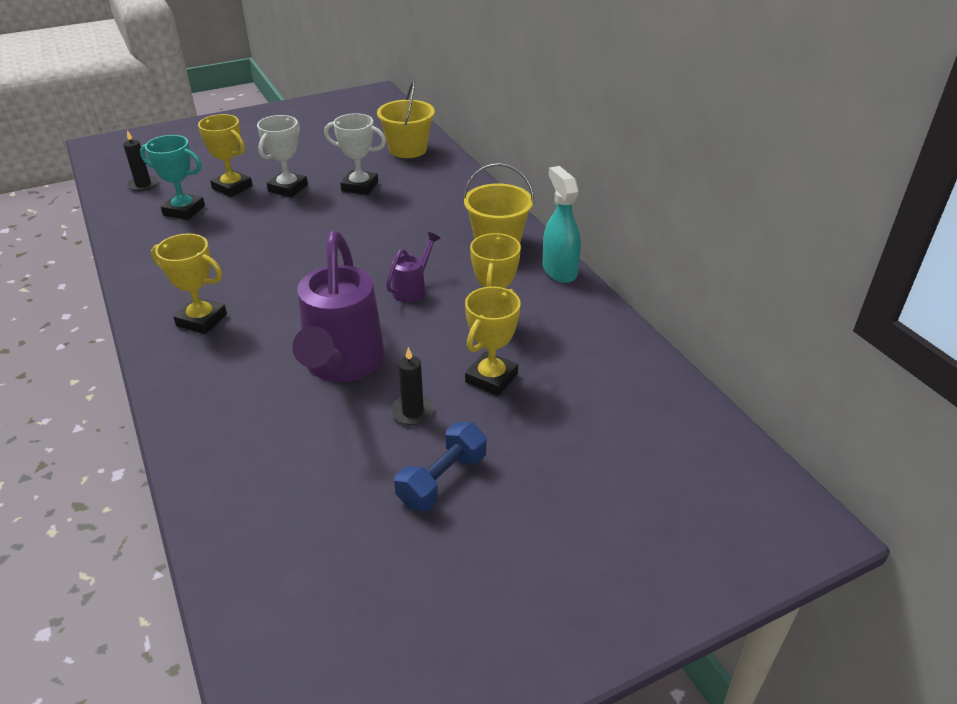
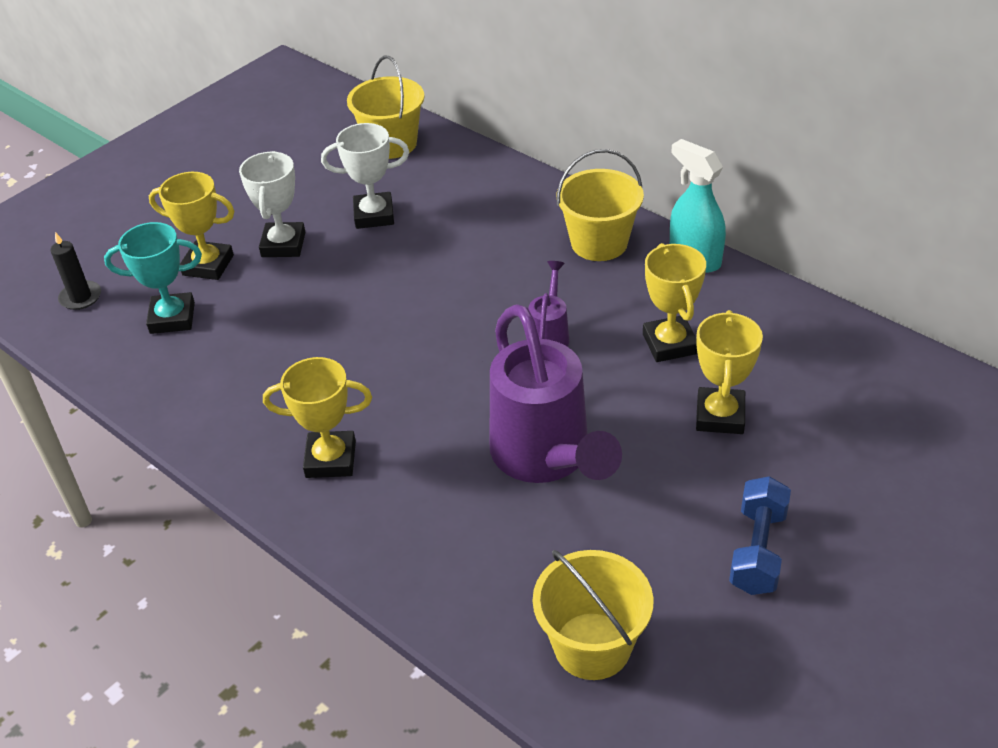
camera: 20 degrees left, 5 degrees up
(264, 501) = (592, 646): none -> yellow bucket
(413, 412) = (667, 485): black candle -> none

